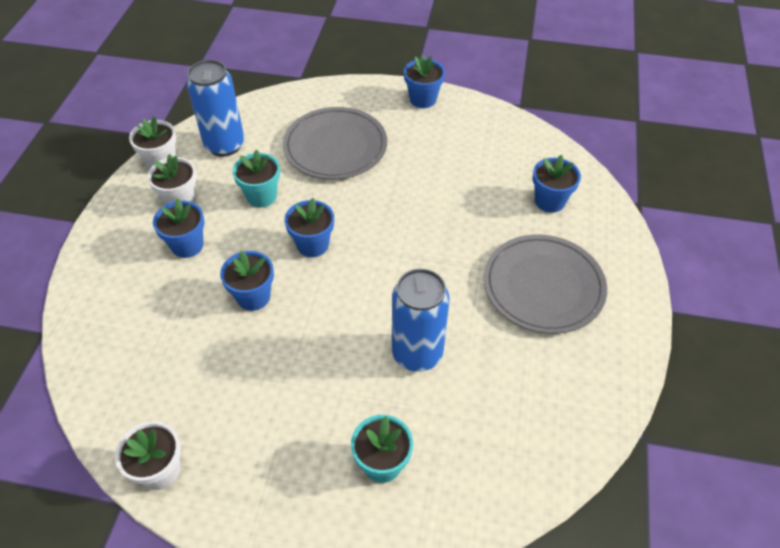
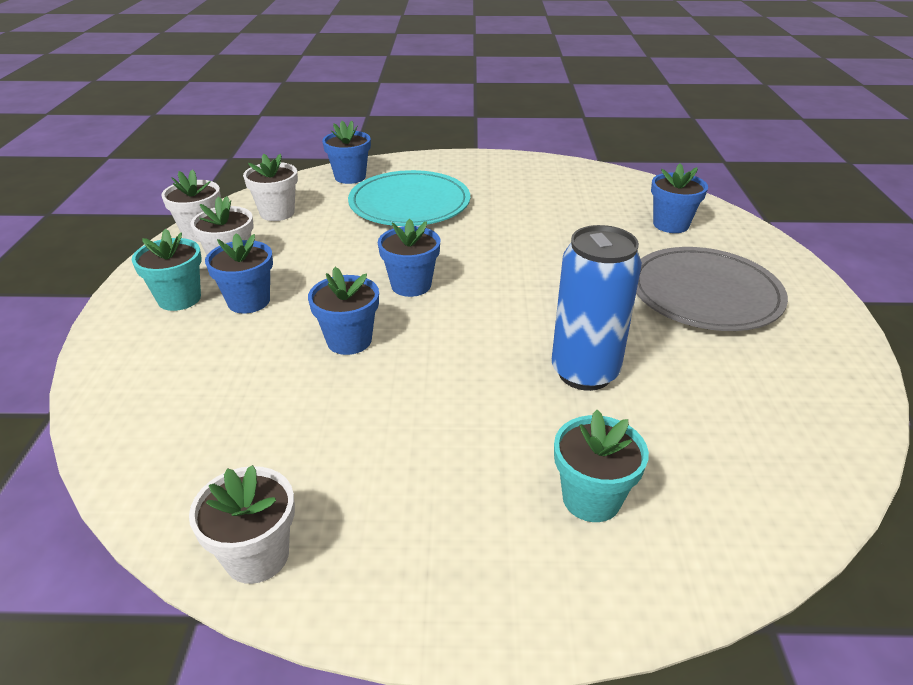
camera: 10 degrees left, 15 degrees down
(225, 145) = (277, 213): blue can -> white flower pot
(261, 196) = (334, 250): turquoise flower pot -> turquoise flower pot (179, 299)
(335, 146) = (409, 203): grey plate -> turquoise plate
(423, 99) = (493, 162): blue flower pot -> blue flower pot (350, 177)

